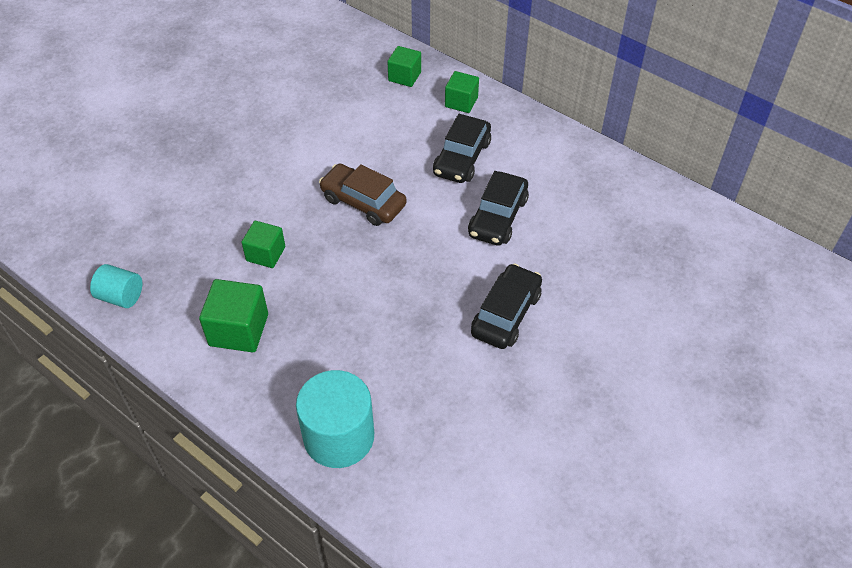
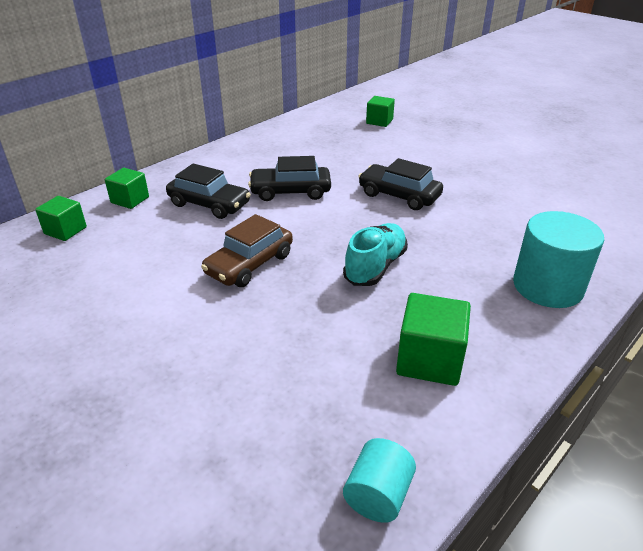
camera: 85 degrees left, 15 degrees down
(265, 254) = (313, 338): green cube -> green cube (379, 121)
(364, 293) = (375, 267): none -> turquoise shoe
(498, 217) = (290, 191): black car -> black car turned 150 degrees clockwise

